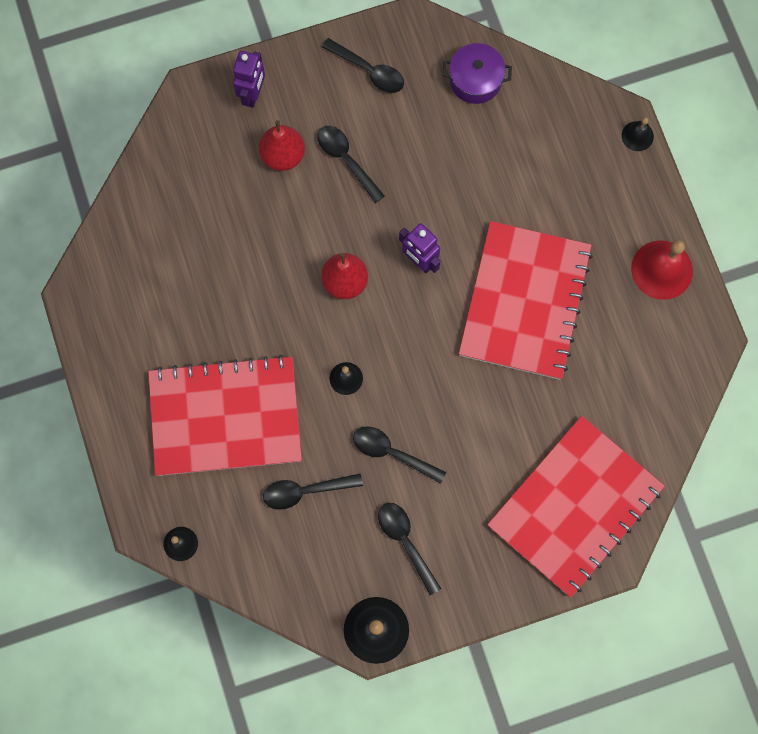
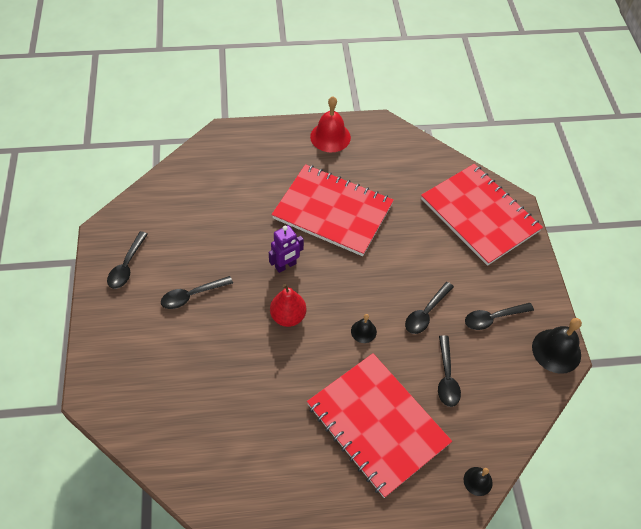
camera: 80 degrees left, 20 degrees down
(225, 417) = (377, 424): red notebook -> red notebook turned 45 degrees counterclockwise
(253, 94) = (112, 349): purple robot -> none
(283, 155) = (172, 338): red pear -> none
(369, 71) = (127, 266): black spoon -> black spoon turned 150 degrees clockwise
(475, 80) = (162, 204): purple pot -> none
(637, 136) = (236, 128): black bell -> none

